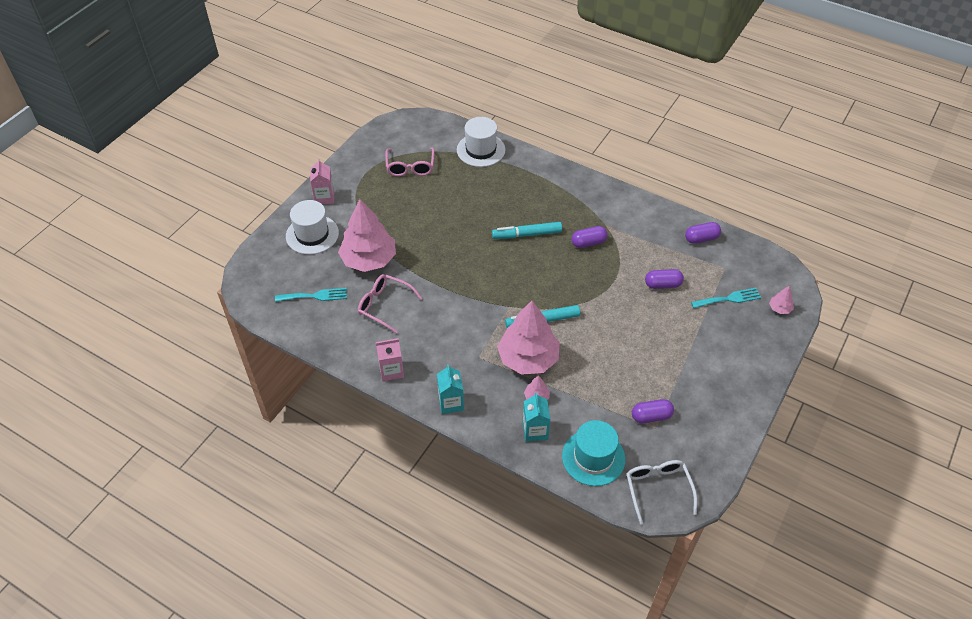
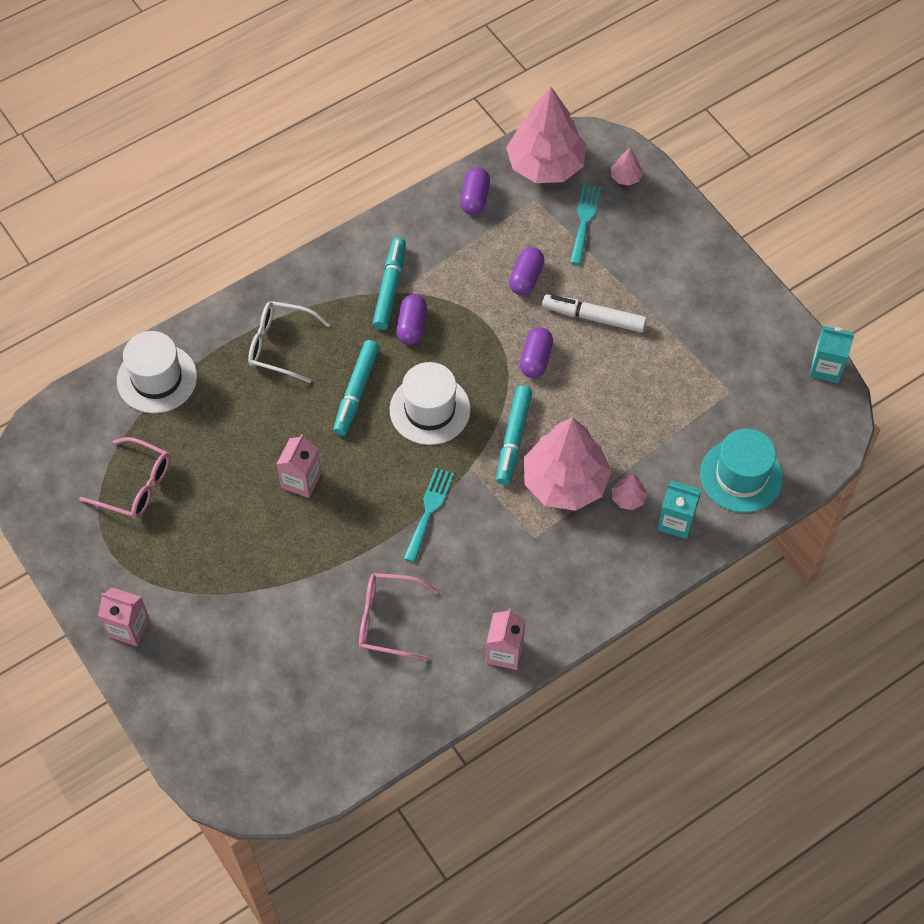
camera: 65 degrees left, 10 degrees up
(312, 234) = (198, 670): white hat -> white hat (430, 409)
(315, 296) = (322, 706): turquoise fork -> turquoise fork (429, 510)
(369, 259) = (291, 610): pink tree -> pink tree (545, 165)
(384, 305) = (388, 620): pink glasses -> pink glasses turned 45 degrees clockwise
(451, 403) = (590, 600): turquoise carton -> turquoise carton (826, 368)
(453, 232) = (301, 480): none -> pink carton
(607, 223) = (390, 288): none -> turquoise marker
(651, 416) = (713, 388): purple capsule -> purple capsule (536, 359)
(658, 489) = (810, 429): white glasses -> white glasses (280, 345)
(659, 330) = (593, 317): none -> white marker

